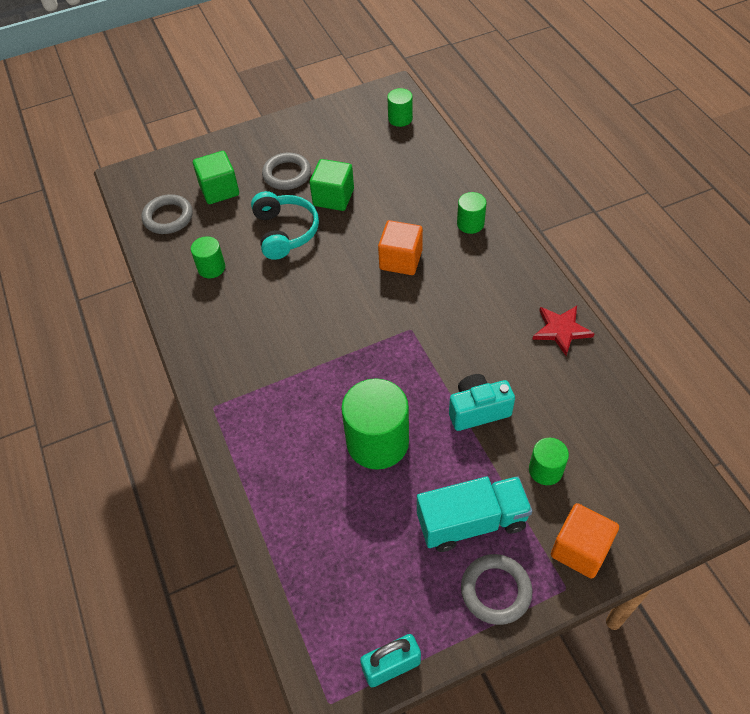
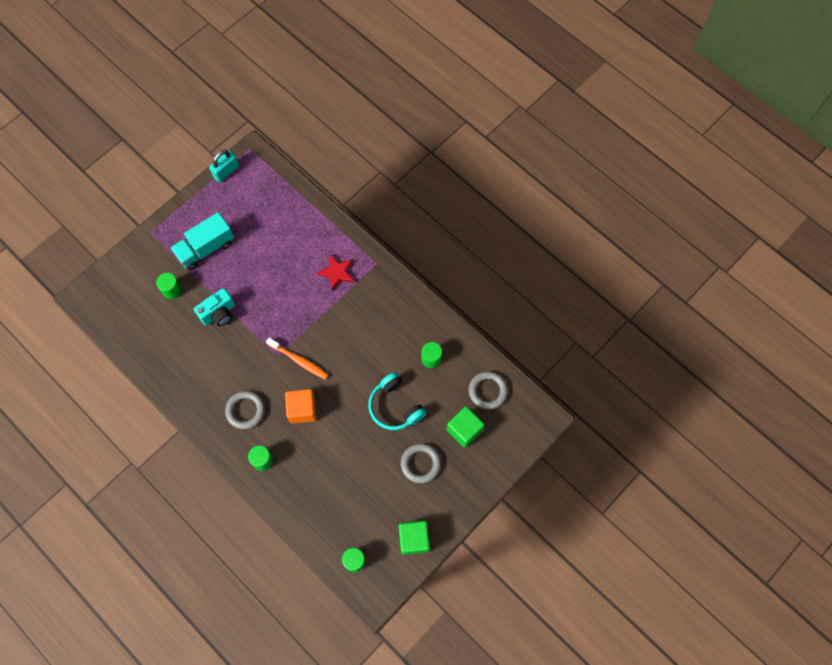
camera: 155 degrees right, 15 degrees up
(333, 197) = (374, 452): green cube -> green cube (414, 539)
(377, 442) = (271, 275): green cylinder -> none
(382, 314) = (299, 360): none -> orange toothbrush
(495, 591) = (185, 219): grey ring -> grey ring (245, 410)
(561, 330) = (179, 387): red star -> red star (337, 272)
(580, 549) = (146, 253): orange cube -> none

